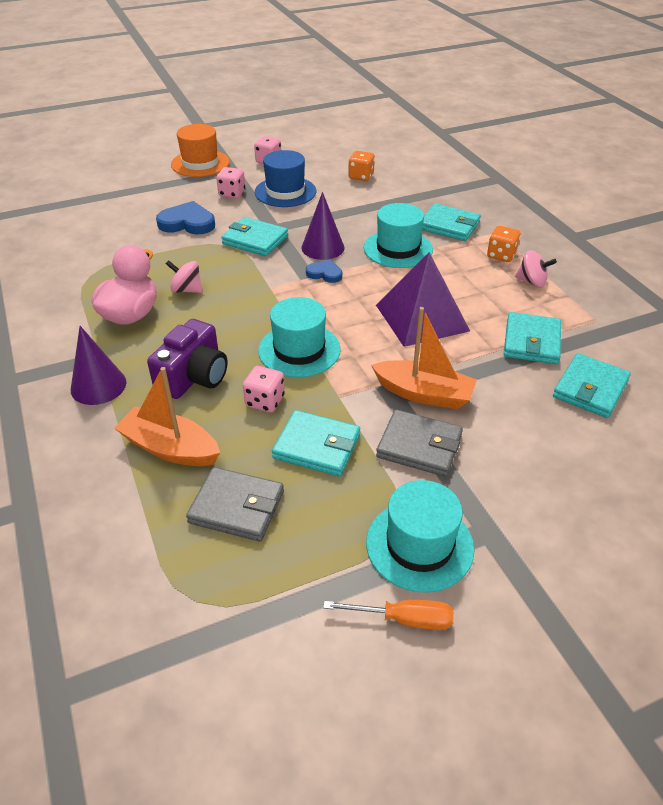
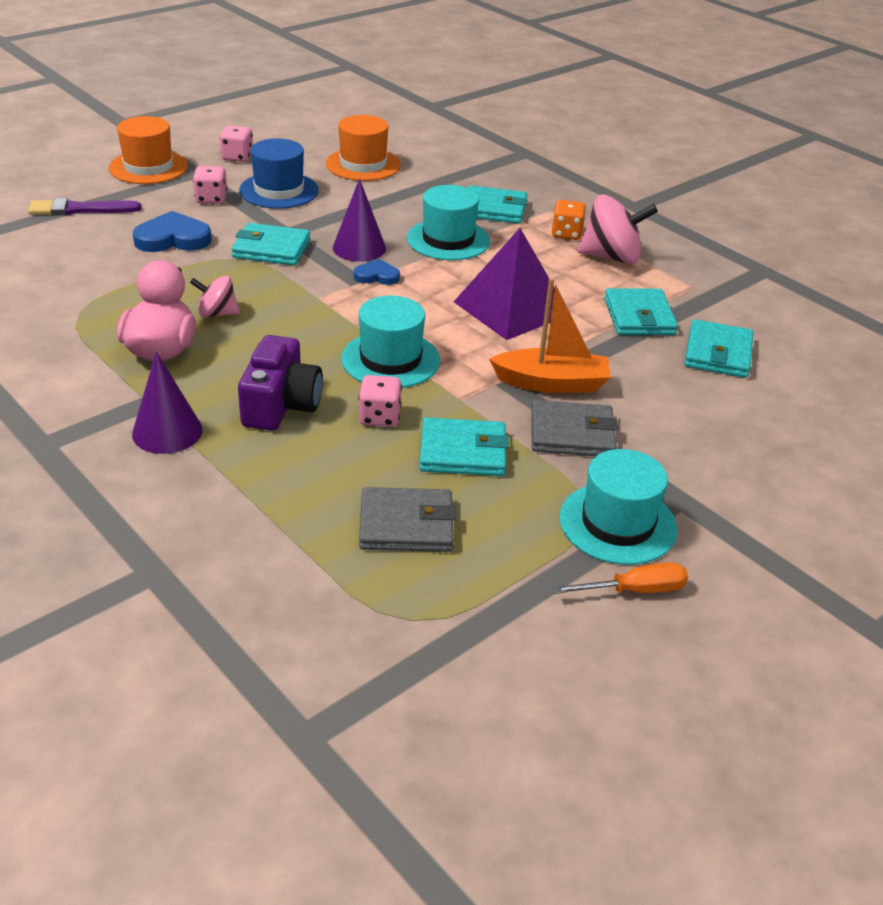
camera: 20 degrees left, 5 degrees down
(135, 192) = (80, 209): none -> purple brush
(170, 448) = (295, 481): orange boat -> none
(361, 176) = (363, 164): orange dice -> orange hat
(531, 281) = (611, 257): pink spinning top -> pink spinning top, size x1.72

